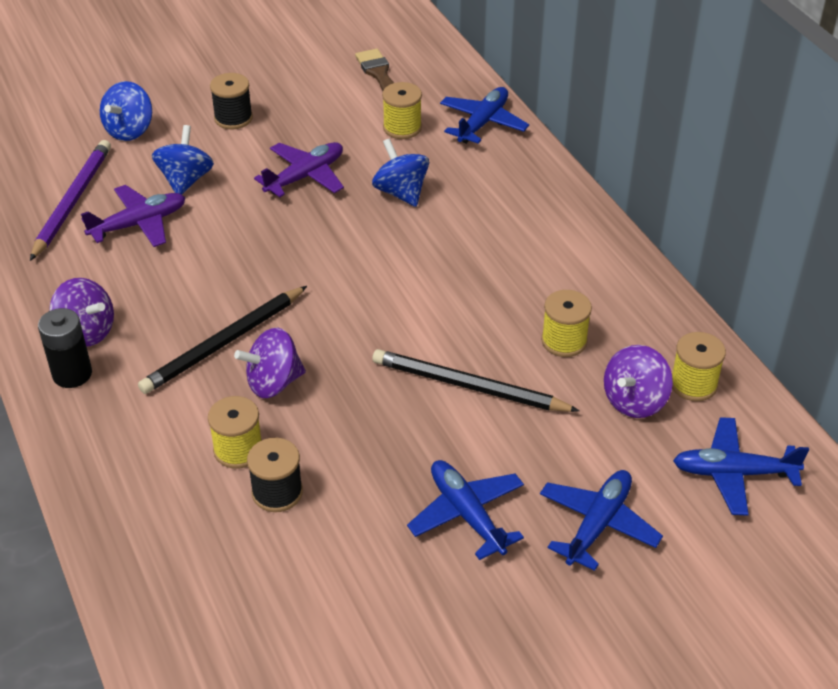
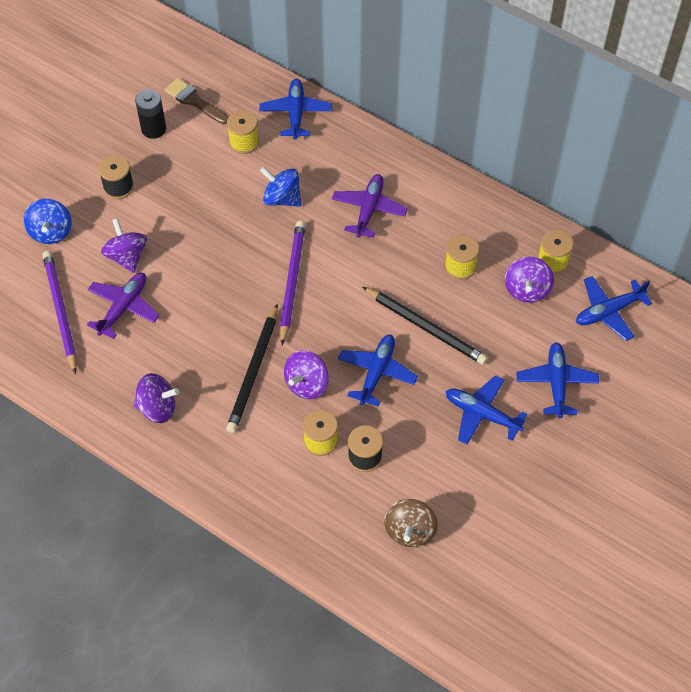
camera: 30 degrees left, 15 degrees up
(72, 374) = (174, 442): black battery -> black battery (153, 129)
(185, 180) = (127, 256): blue spinning top -> purple spinning top
(263, 606) = (410, 531): none -> brown spinning top
(305, 176) = (207, 214): purple plane -> purple plane (369, 209)
(344, 274) = (291, 282): none -> purple pencil
(368, 408) = (376, 372): none -> blue plane
(469, 386) = (426, 327): black pencil -> black pencil turned 135 degrees counterclockwise

